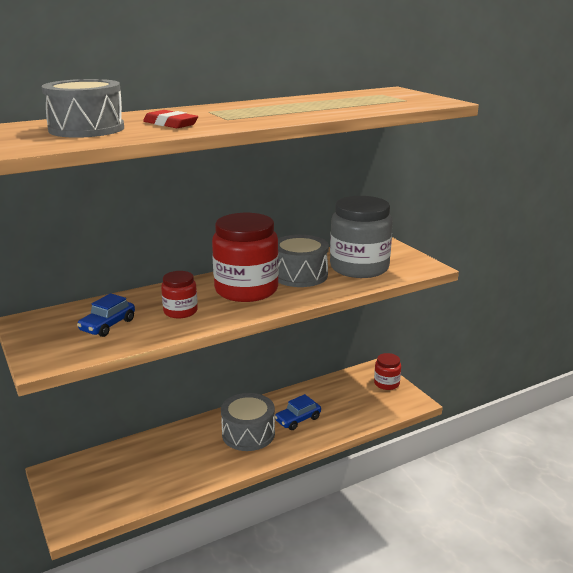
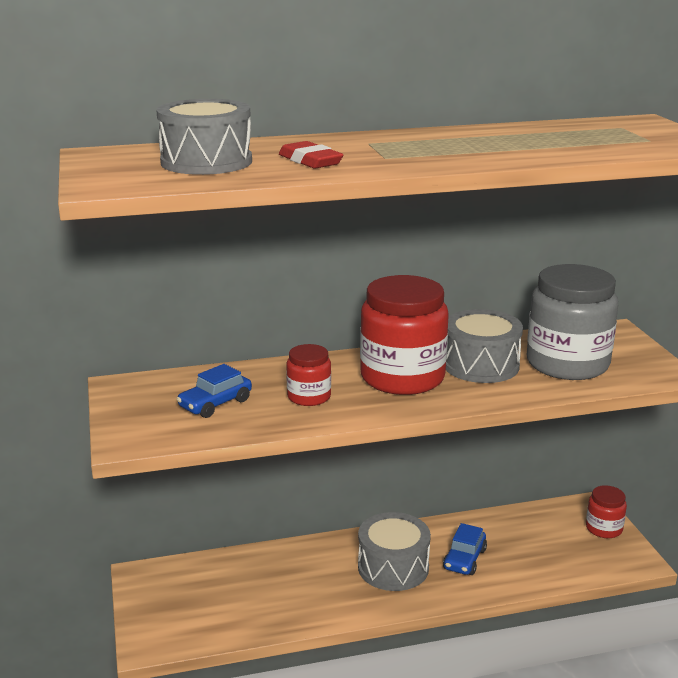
camera: 15 degrees right, 0 degrees up
(298, 419) = (464, 559): blue car -> blue car turned 45 degrees counterclockwise

